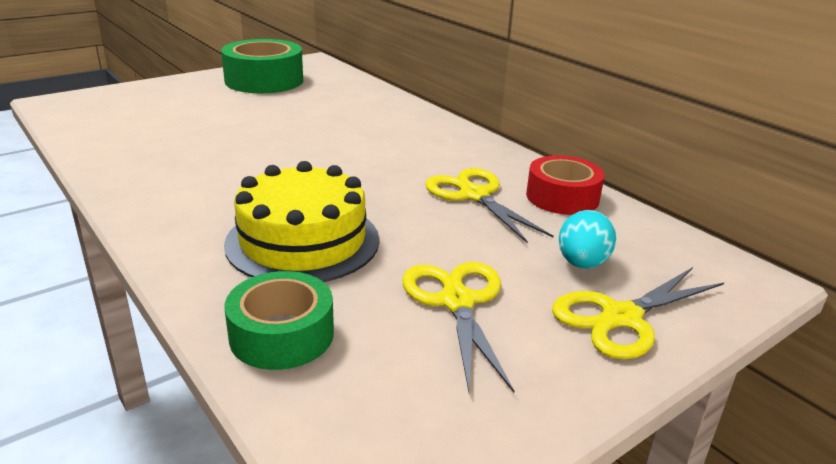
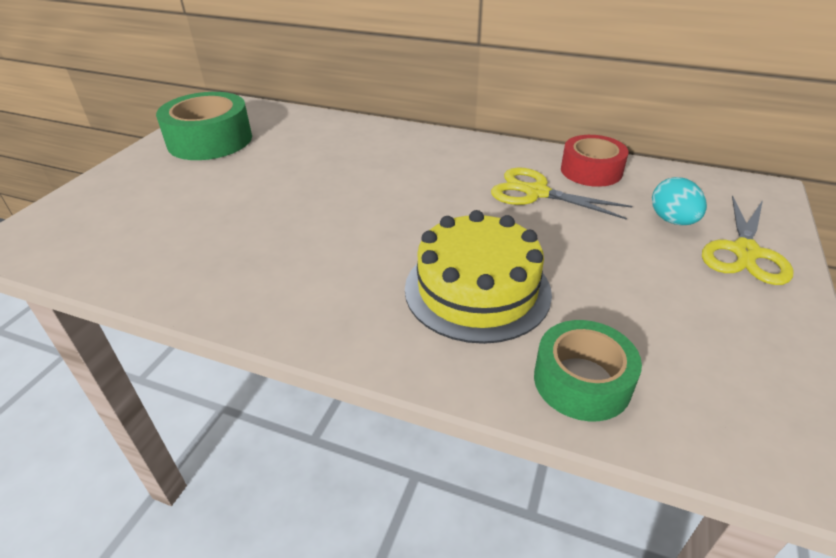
camera: 30 degrees left, 10 degrees up
(457, 302) = (647, 289): yellow scissors -> none

